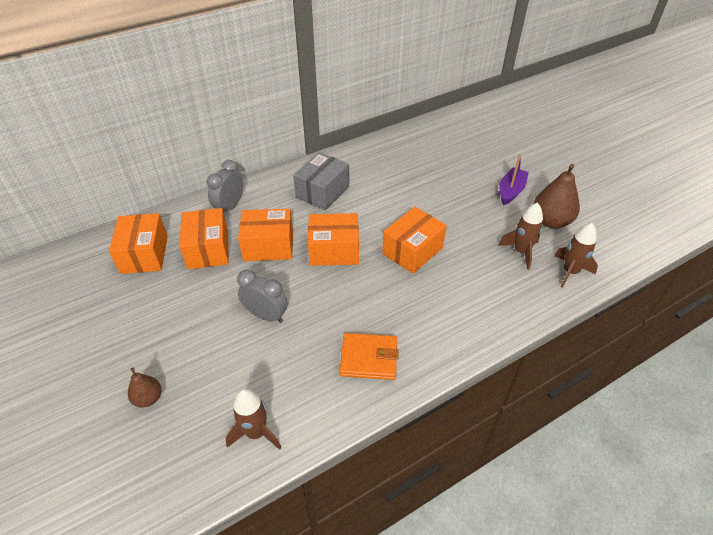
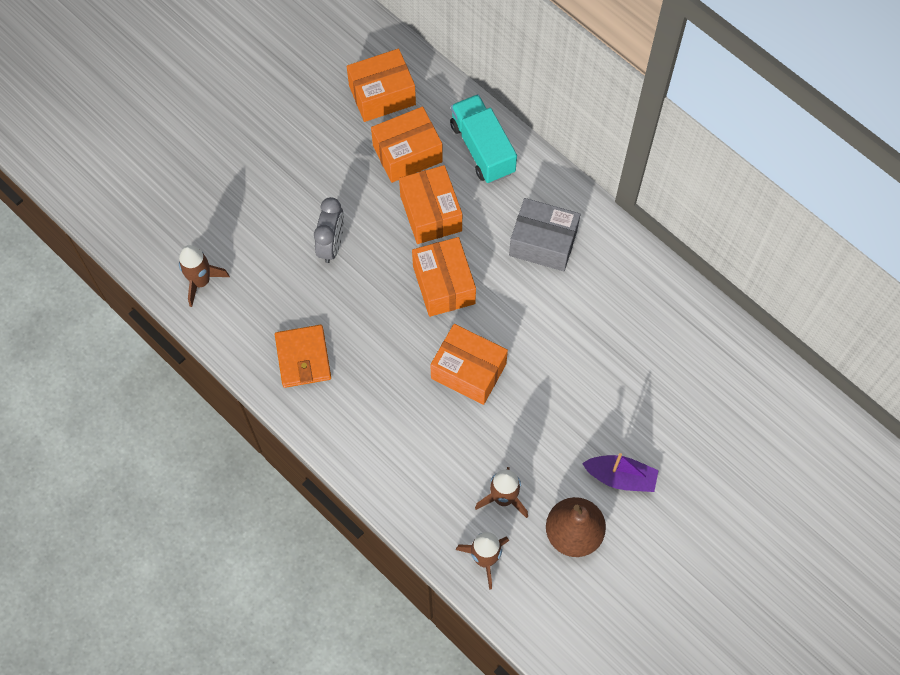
camera: 75 degrees right, 20 degrees up
(148, 398) = (214, 180): brown pear -> none
(229, 207) = (482, 148): grey clock -> turquoise truck

